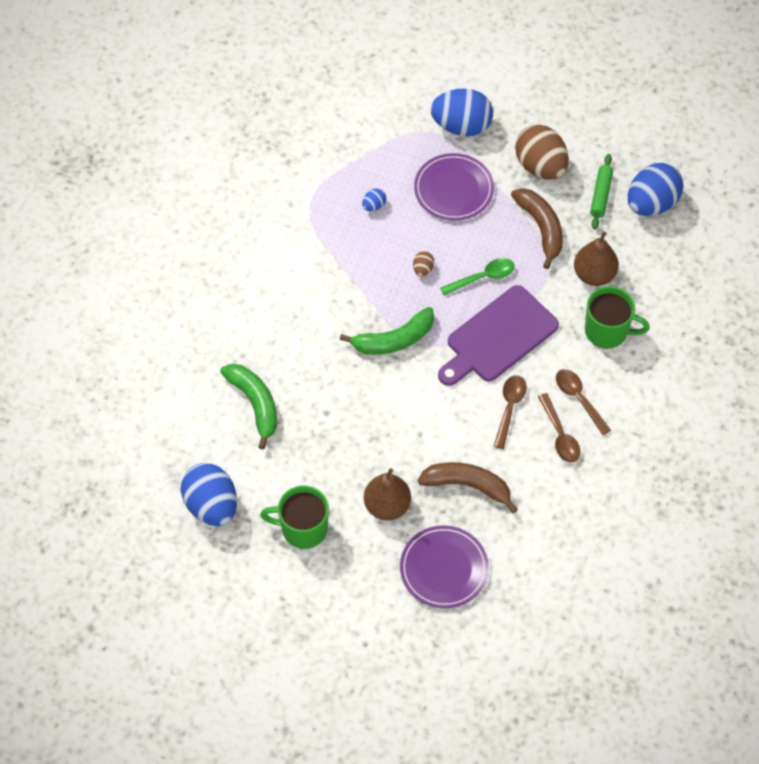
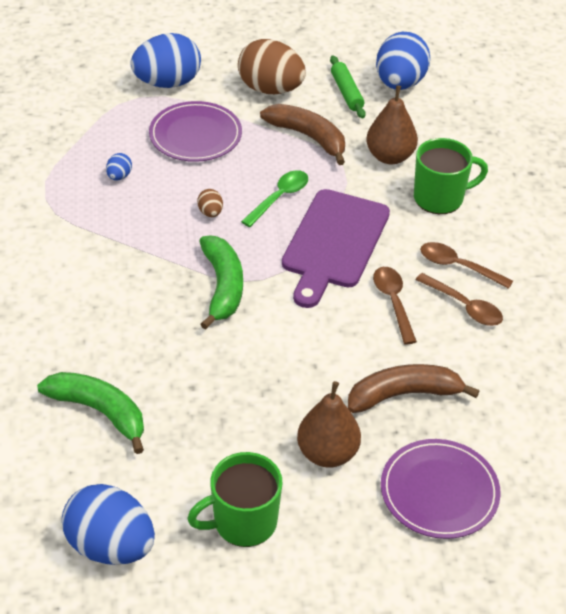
camera: 30 degrees left, 15 degrees down
(394, 339) = (222, 287): green banana -> green banana turned 45 degrees counterclockwise

